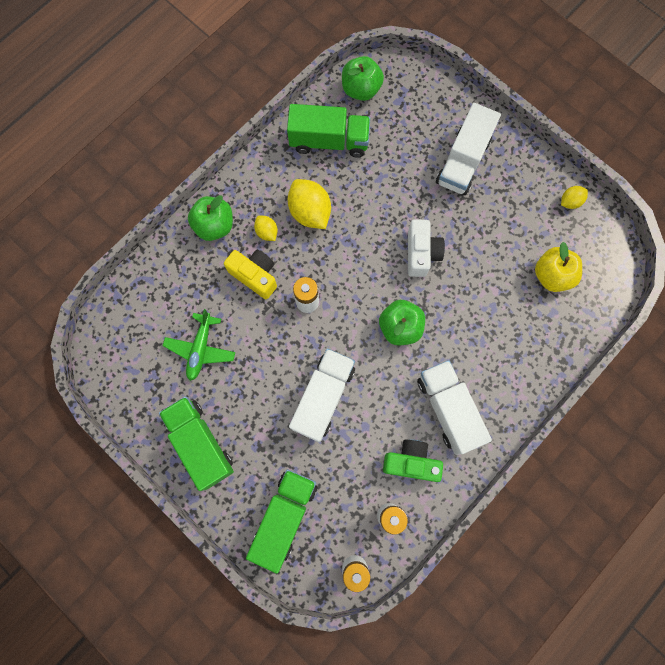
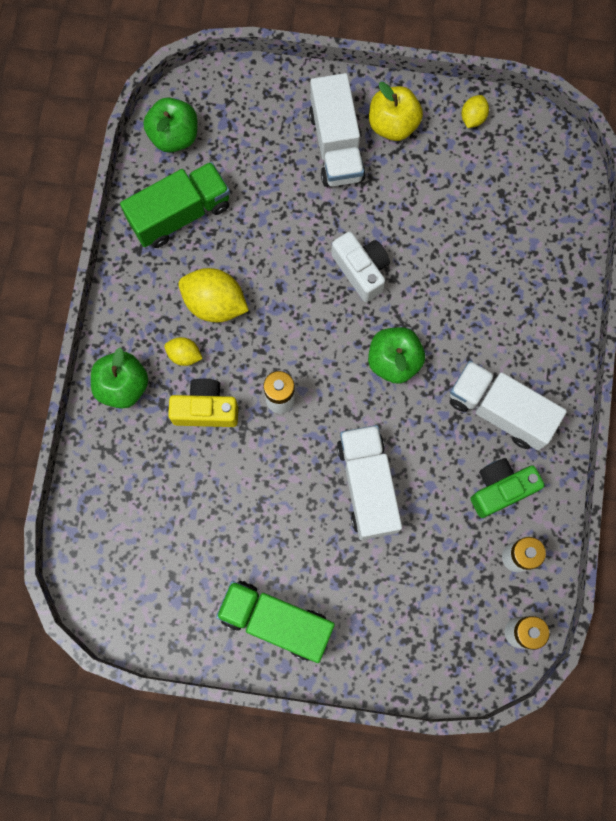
camera: 35 degrees left, 0 degrees up
(200, 349) = (204, 525): green plane -> none
(284, 516) = (415, 632): green truck -> none
(552, 275) = (507, 206): yellow apple -> yellow apple (393, 125)

